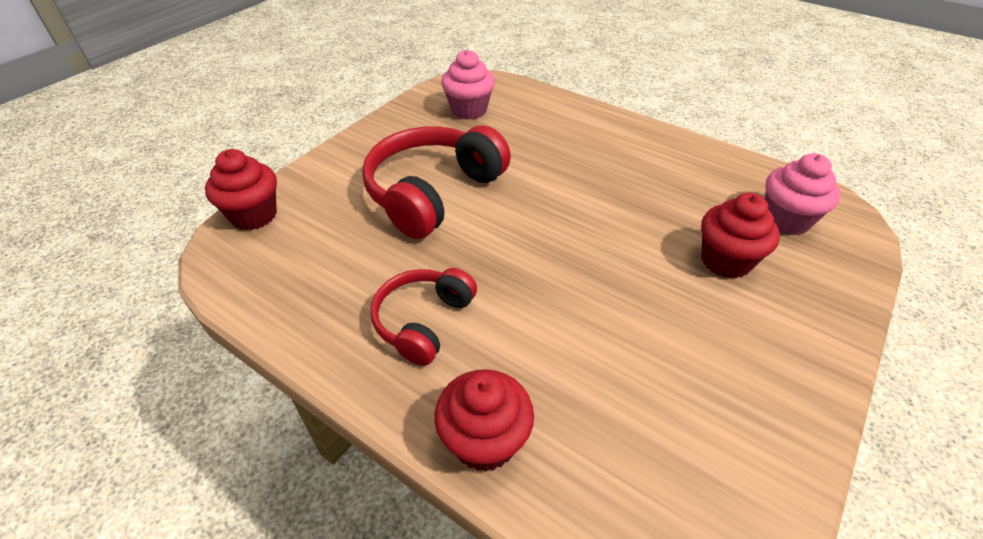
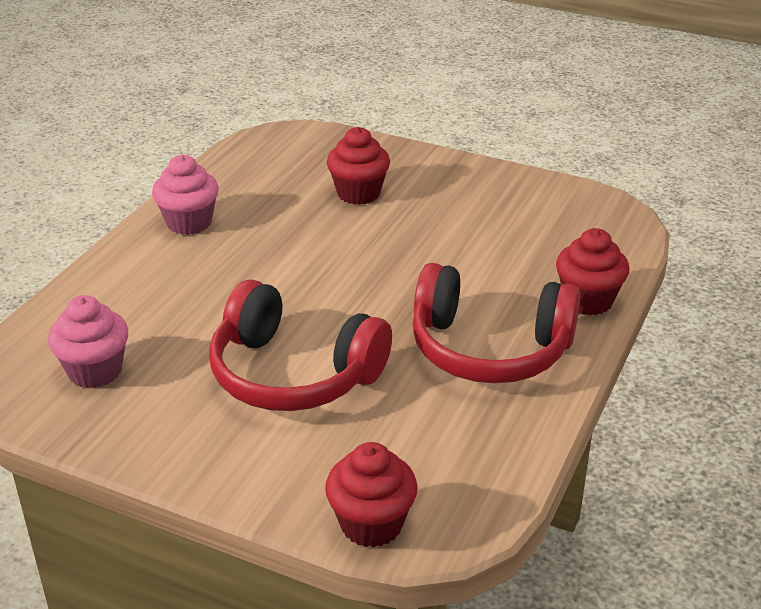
camera: 100 degrees left, 10 degrees down
(423, 321) = (489, 348): red headphones -> red headphones, size x1.68
(786, 220) = (295, 162): pink cupcake -> pink cupcake (189, 223)

